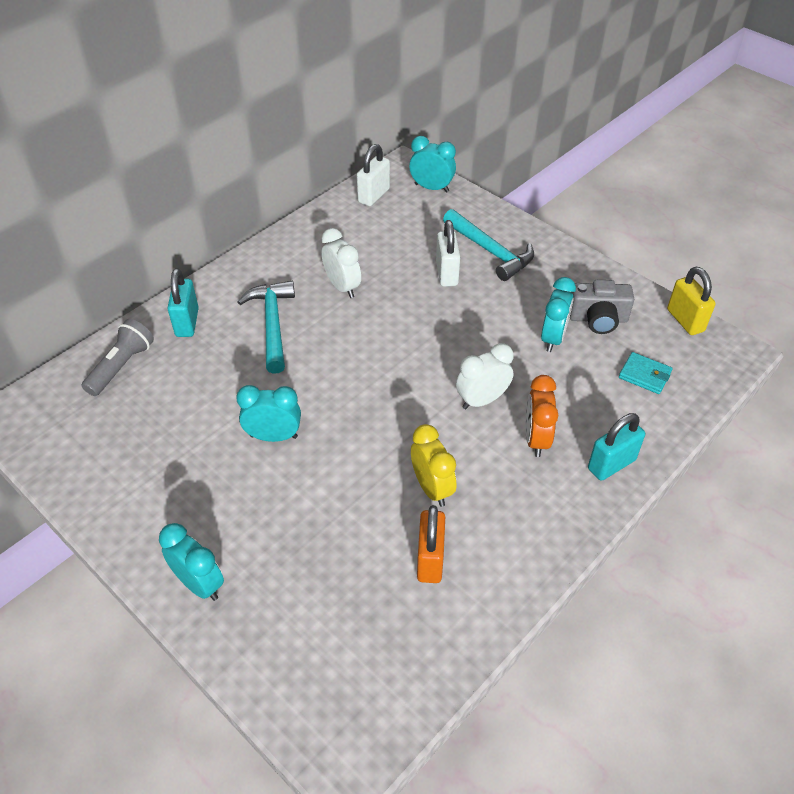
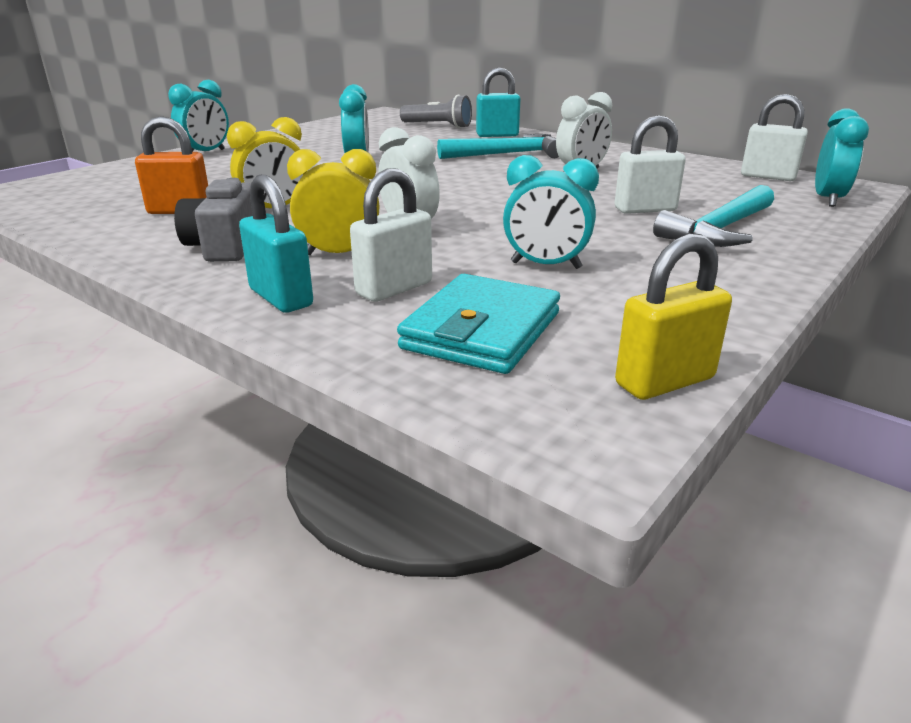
camera: 85 degrees right, 20 degrees down
(536, 439) = (339, 254): orange clock -> yellow clock
(593, 410) = (394, 289): none -> white padlock
(598, 319) = (613, 297): grey camera -> grey camera (224, 246)
(644, 375) = (481, 331): turquoise wallet -> turquoise wallet, size x1.72

